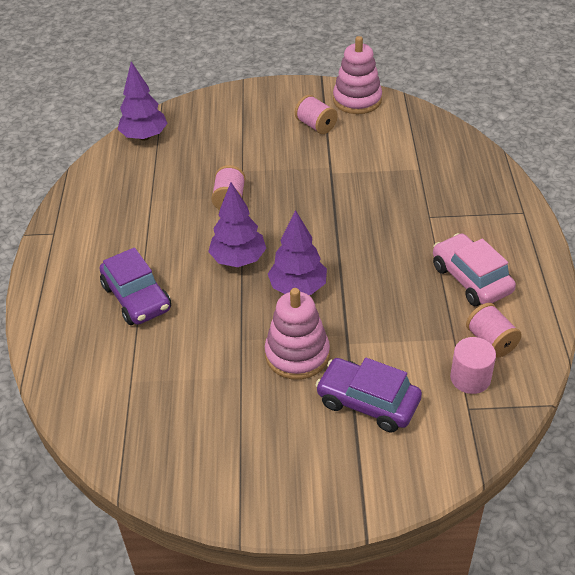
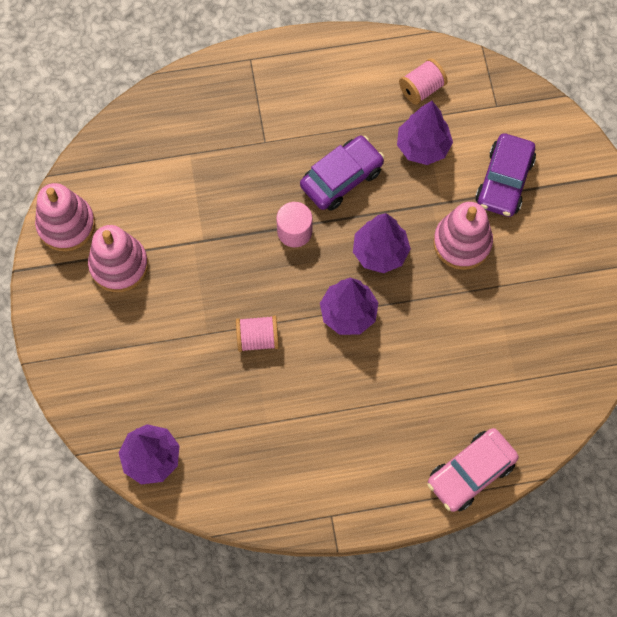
camera: 100 degrees left, 25 degrees up
(136, 298) = (414, 401): purple car -> purple car (341, 178)
(316, 125) = (119, 265): pink spool -> pink stacking toy
(416, 334) = (422, 147): none -> purple tree
(470, 378) = (465, 104): pink cylinder -> pink cylinder (294, 231)
(471, 279) = (348, 104): pink car -> pink car (470, 472)

